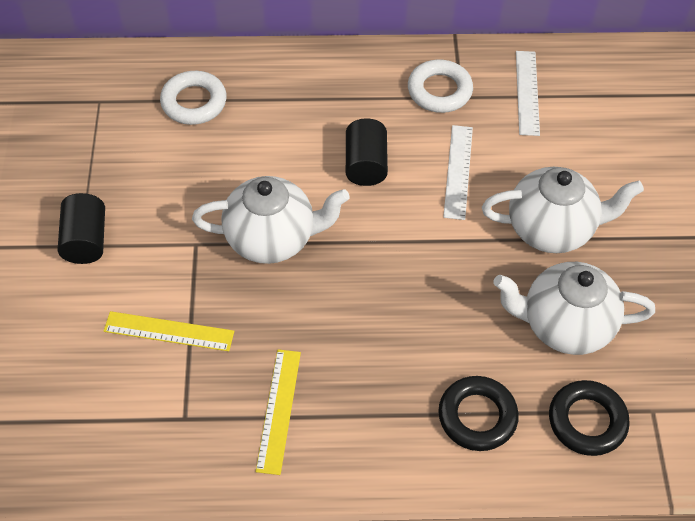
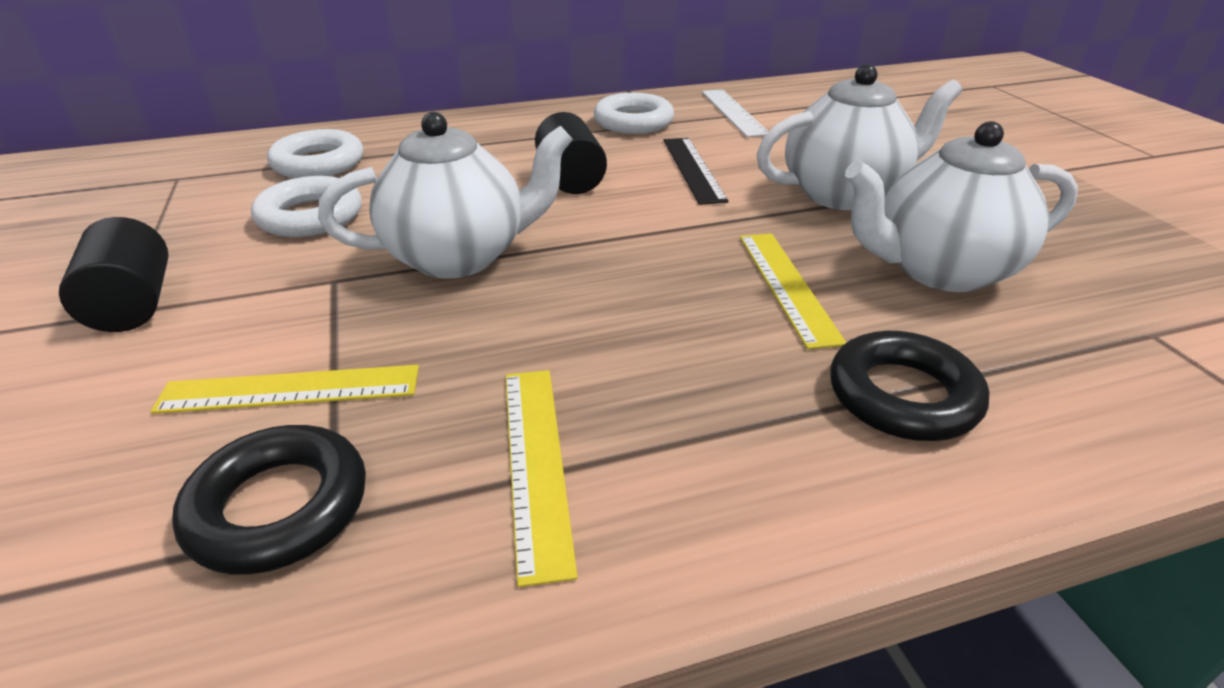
camera: 15 degrees left, 20 degrees down
(185, 171) = (310, 216): none -> white ring
(458, 171) = (693, 169): white ruler -> black ruler
(461, 316) = (787, 286): none -> yellow ruler
(587, 421) = (1076, 365): black ring -> black ring (279, 507)

